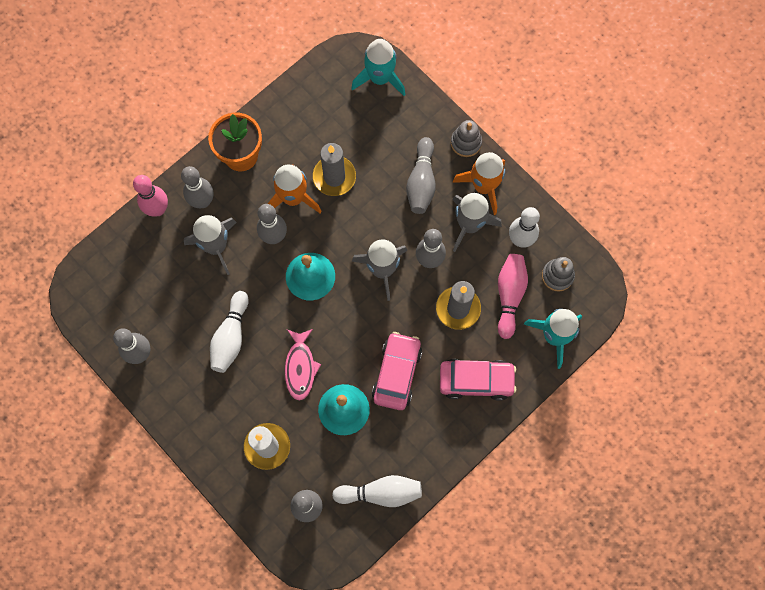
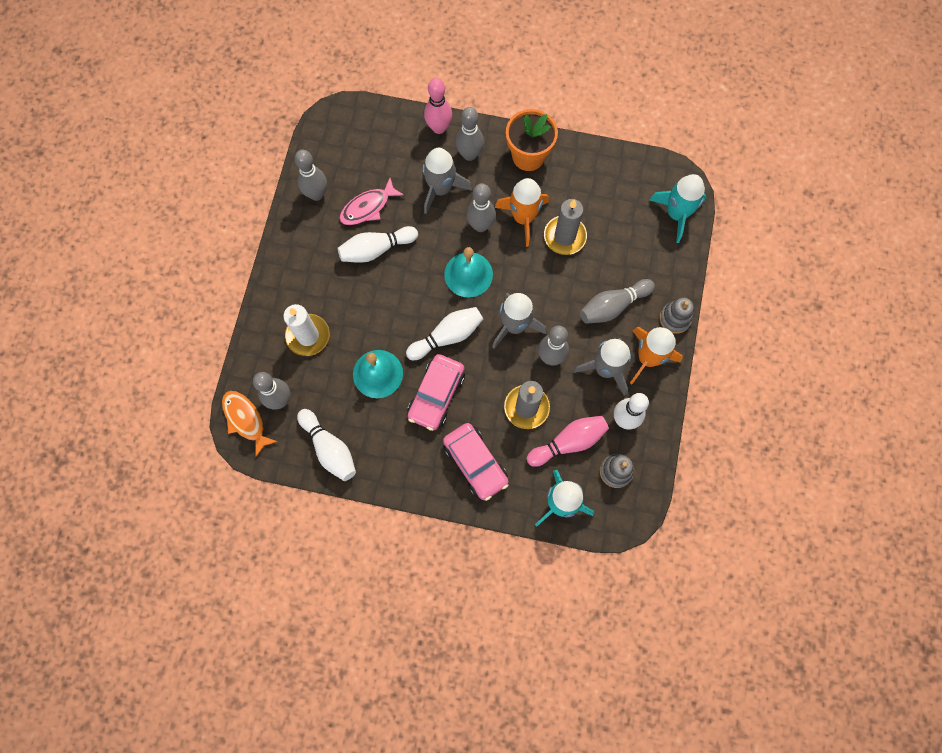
camera: 55 degrees right, 0 degrees up
(300, 367) = (388, 317): pink fish -> pink fish (368, 207)
(305, 549) = (245, 420): none -> orange fish
(352, 330) = (447, 336): none -> white bowling pin
(397, 373) = (436, 395): pink car -> pink car turned 135 degrees clockwise

